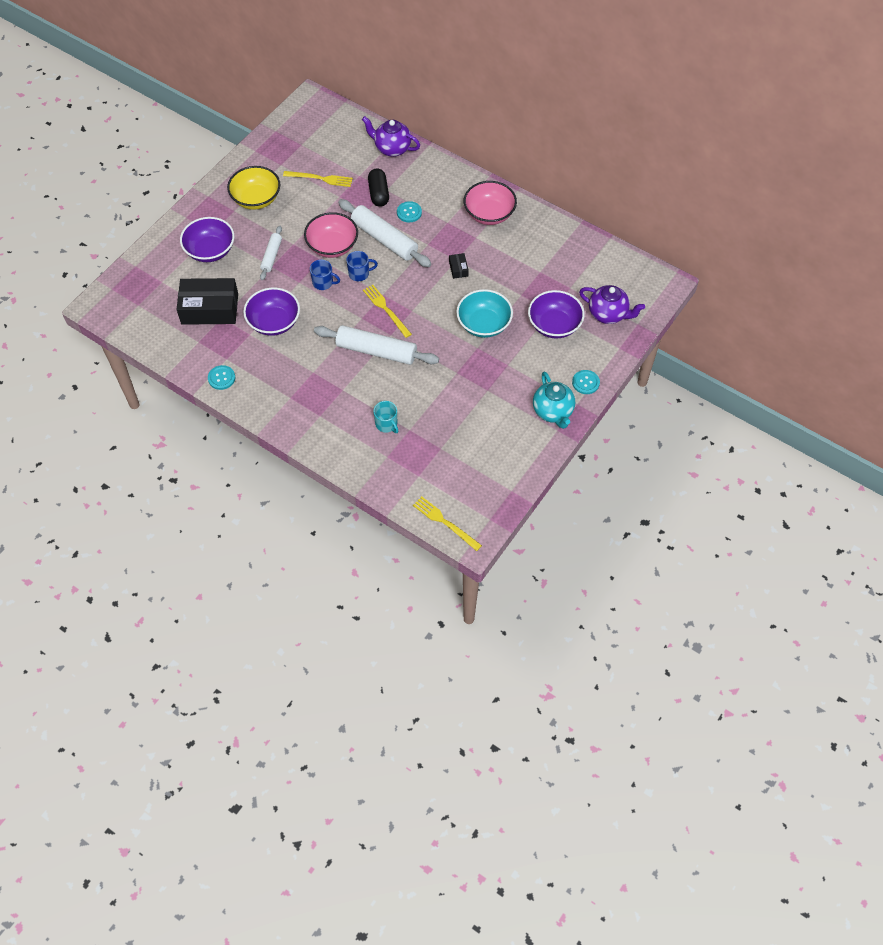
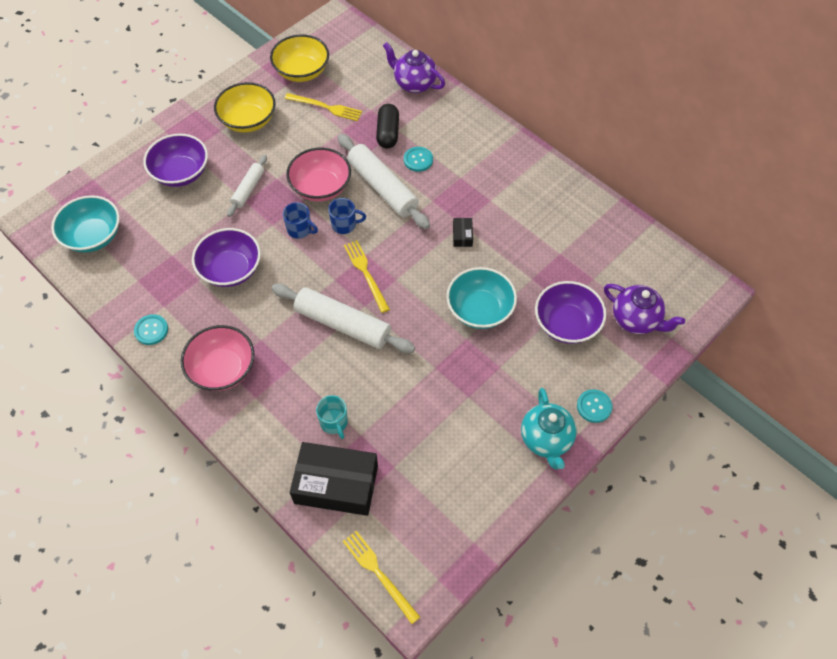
camera: 10 degrees right, 0 degrees up
(150, 312) = (93, 236): none -> turquoise bowl
(209, 309) = (161, 242): black box -> black box (336, 484)
(292, 150) = (302, 71): none -> yellow bowl
(489, 214) = (511, 174): pink bowl -> pink bowl (222, 369)

